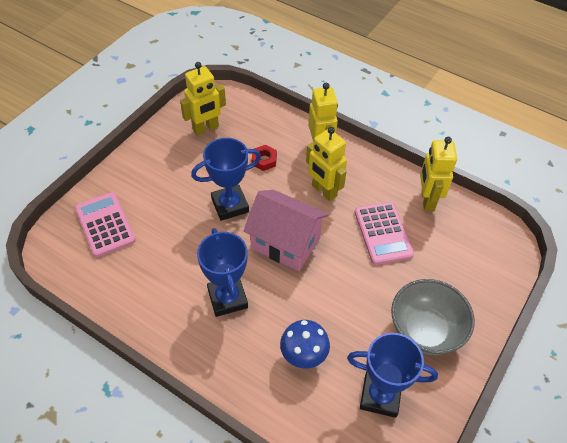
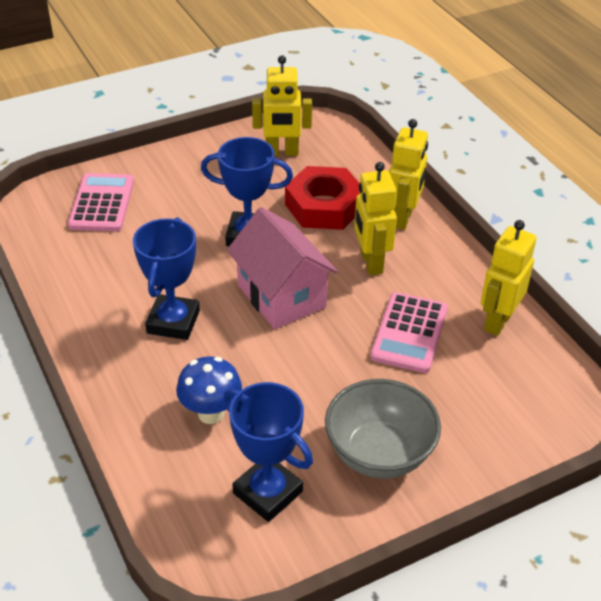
camera: 30 degrees right, 10 degrees down
(264, 160) = (324, 206): red nut -> red nut, size x2.13

